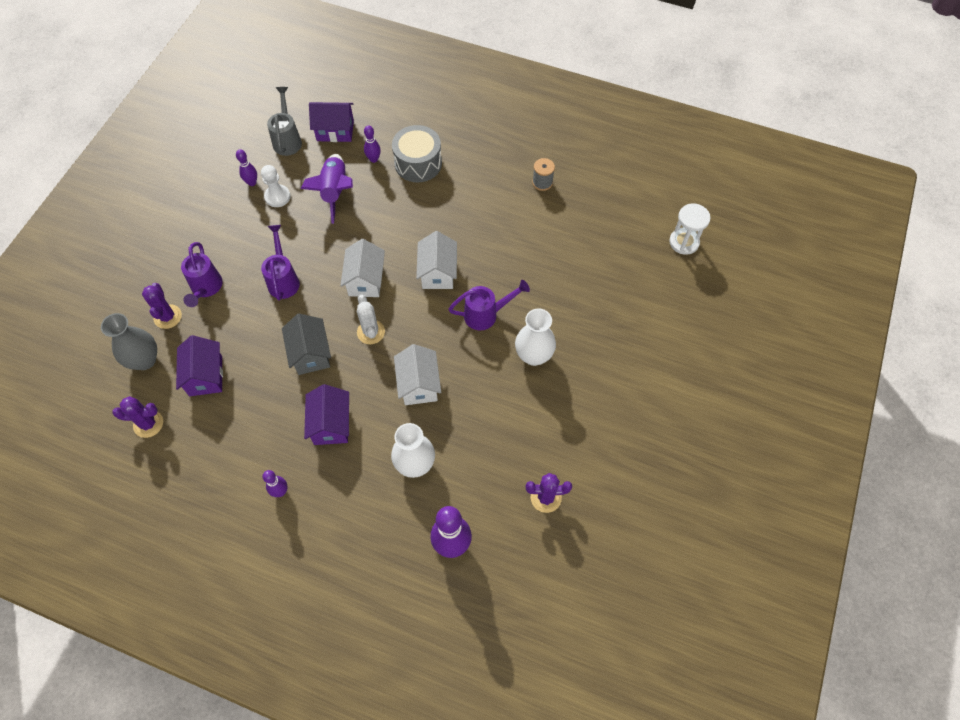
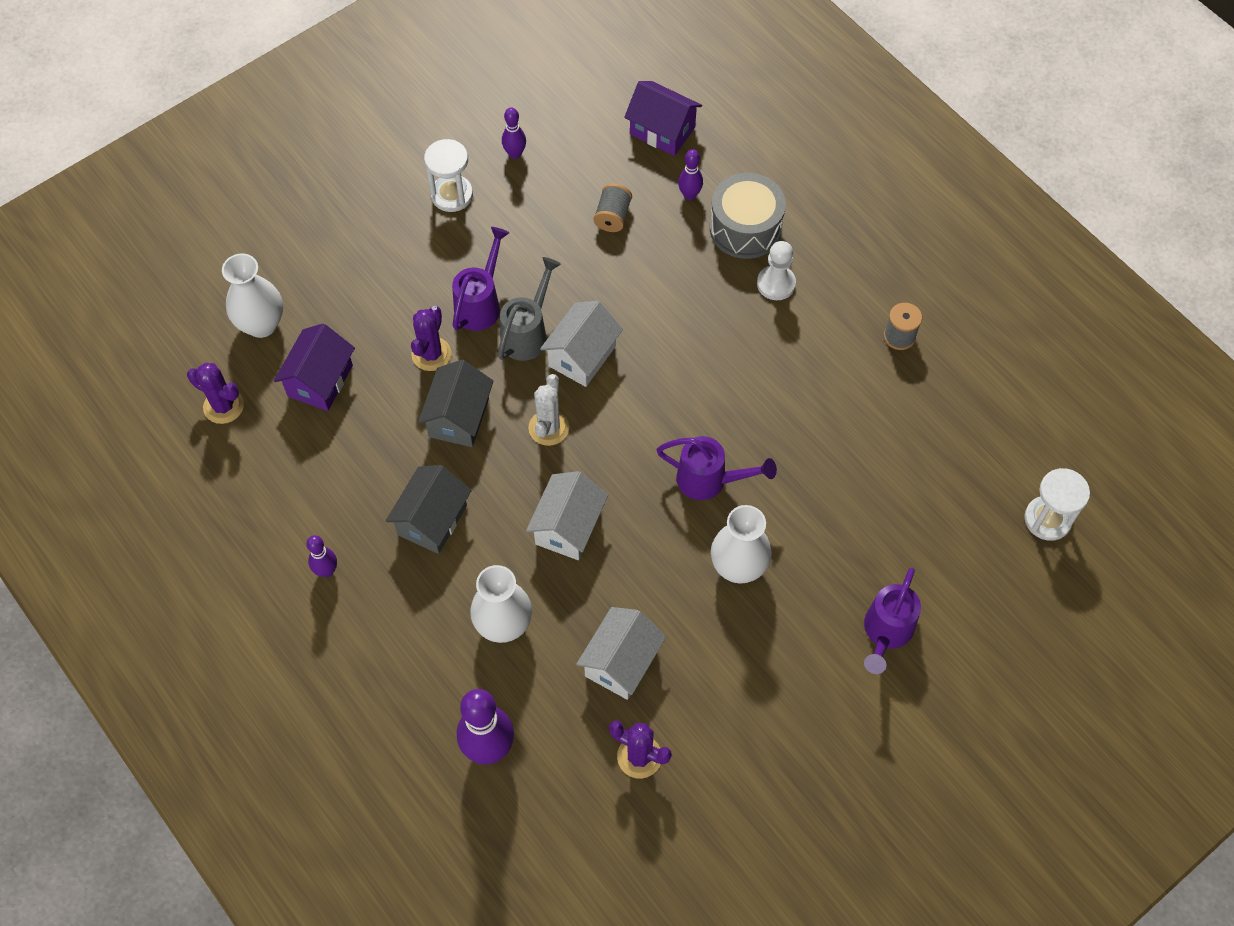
camera: 30 degrees right, 0 degrees up
(144, 360) = (261, 324): grey vase -> white vase
(167, 317) = (317, 283): purple cactus -> purple cactus (431, 354)
(206, 288) = (381, 268): purple watering can -> purple watering can (886, 632)
(226, 224) = (452, 195): none -> white hourglass
(277, 197) = (536, 188): white pawn -> white pawn (776, 284)
(287, 140) = (593, 115): grey watering can -> grey watering can (527, 333)
(331, 424) = (432, 520): purple house -> grey house
(335, 192) = (612, 216): purple rocket -> grey spool
(438, 272) = (681, 392): white house -> white house (621, 662)

